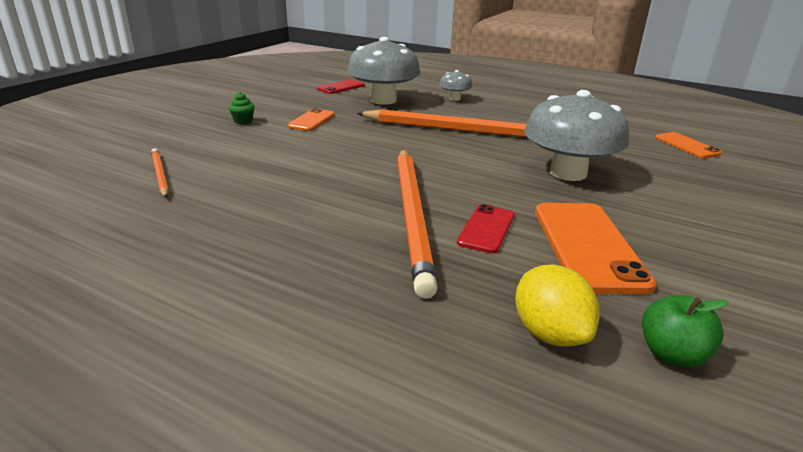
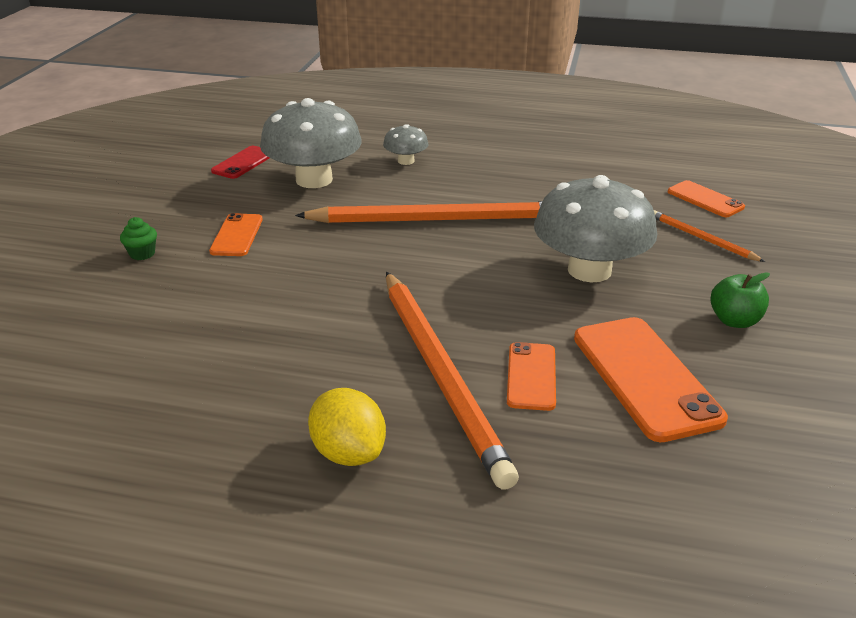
camera: 15 degrees left, 5 degrees up
(160, 174) = (87, 373): orange pencil -> orange pencil (701, 238)
(486, 229) = (531, 376): red phone -> orange phone
(549, 333) = (645, 501): yellow lemon -> yellow lemon (348, 452)
(672, 354) = (762, 498): green apple -> green apple (734, 321)

